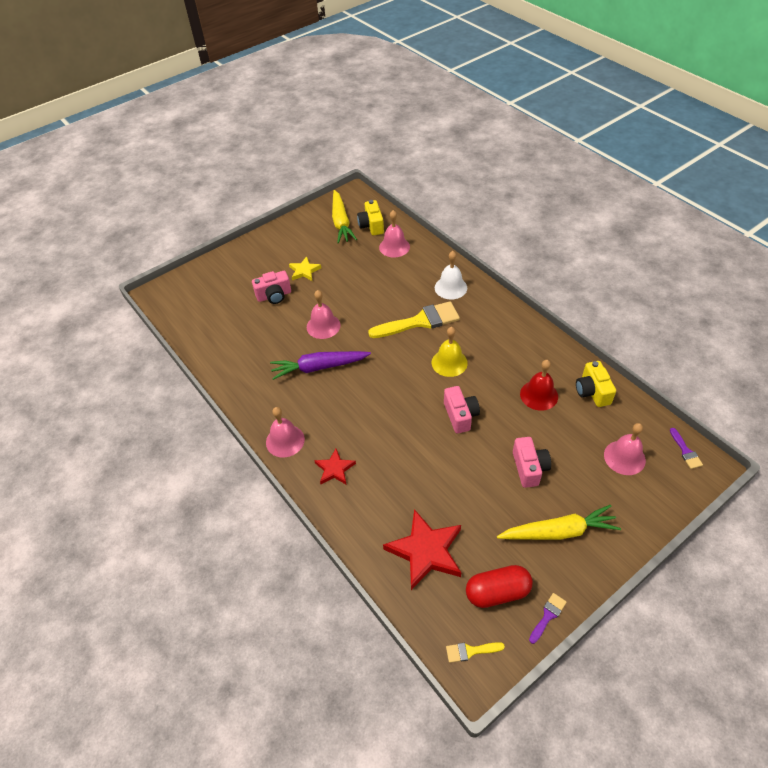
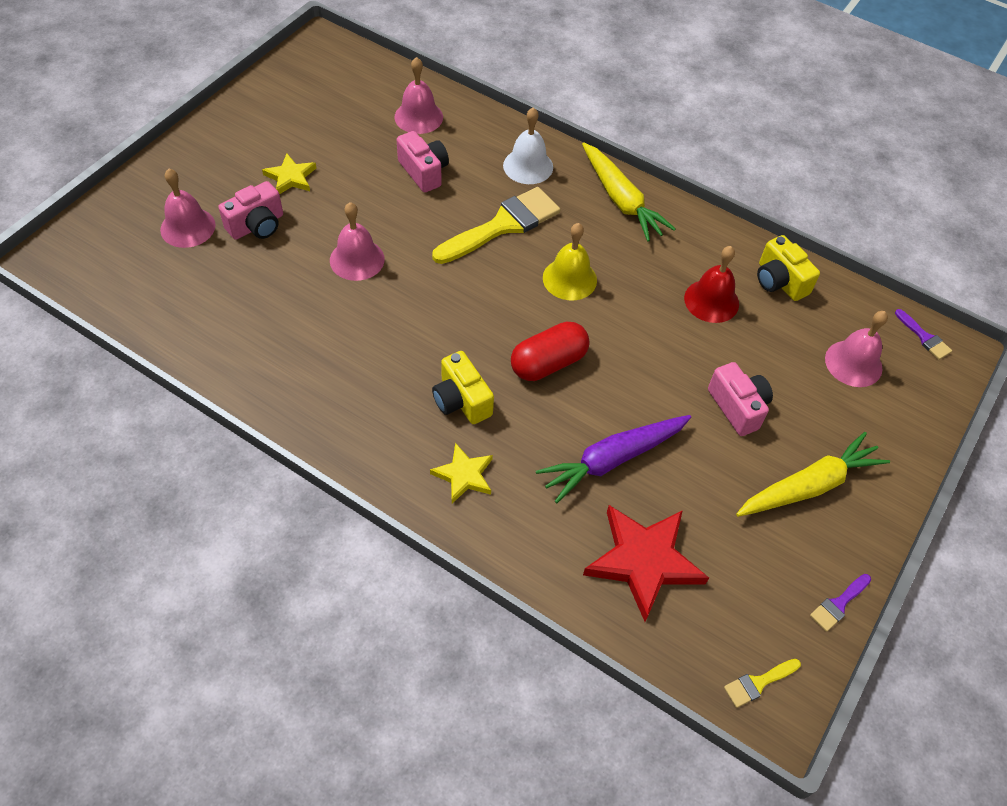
camera: 25 degrees left, 5 degrees up
(285, 440) = (369, 450): pink bell -> pink bell (188, 227)
(319, 367) = (377, 325): purple carrot -> purple carrot (612, 460)
(335, 469) = (464, 475): red star -> yellow star
(341, 222) = (319, 90): yellow carrot -> yellow carrot (621, 200)
(371, 226) = (370, 89): yellow camera -> yellow camera (461, 400)
(460, 415) = (615, 354): pink camera -> pink camera (424, 172)
(497, 592) = (762, 591): red capsule -> red capsule (548, 363)
(548, 616) = (838, 604): purple brush -> purple brush turned 150 degrees counterclockwise

